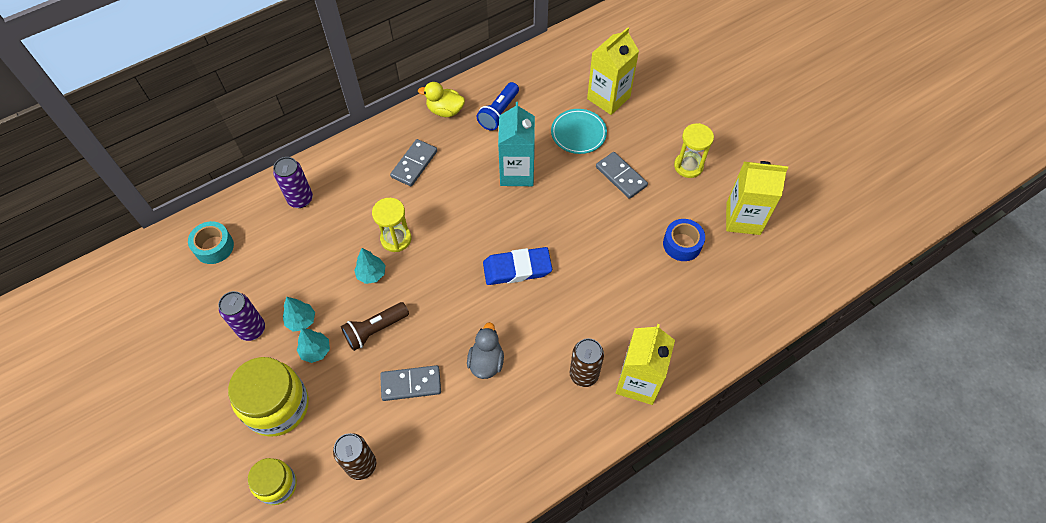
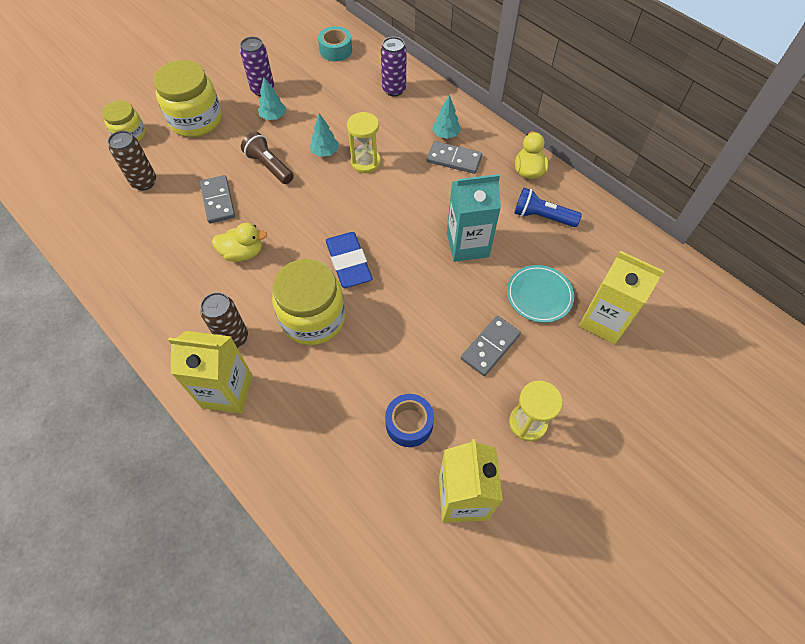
camera: 80 degrees right, 0 degrees up
(315, 351) = (246, 132): turquoise tree -> turquoise tree (445, 135)
(486, 362) = (243, 253): grey duck -> yellow duck
(573, 304) = (313, 318): none -> yellow jar

